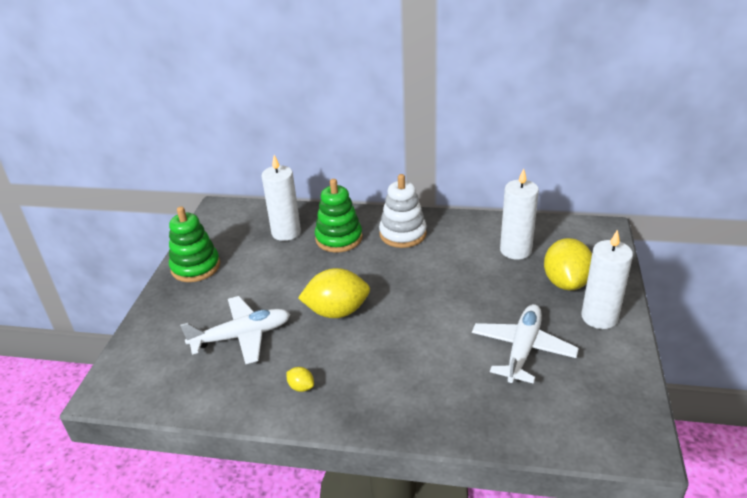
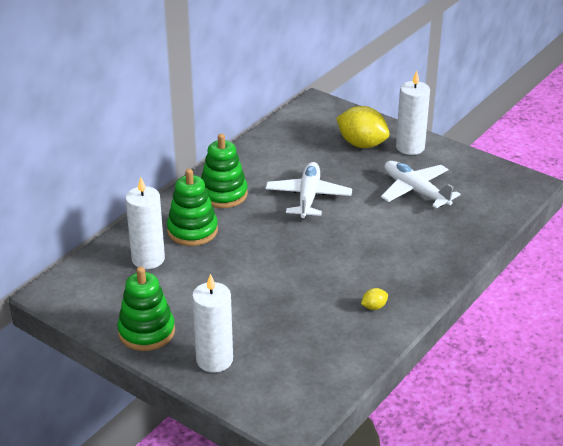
camera: 65 degrees left, 0 degrees up
(242, 336) = (283, 324): white plane -> white plane (308, 197)
(337, 311) = (297, 262): yellow lemon -> none
(403, 234) = (223, 194): white stacking toy -> green stacking toy
(515, 250) = (303, 149): white candle -> white candle (214, 360)

